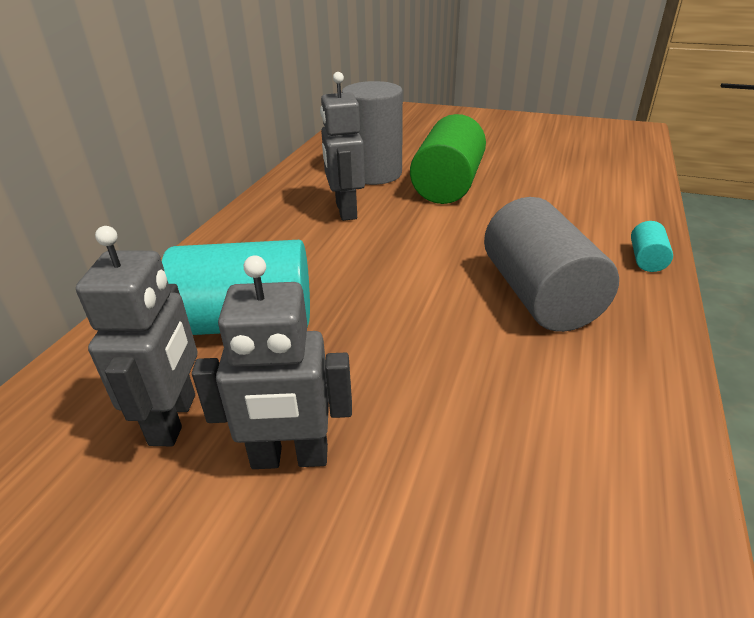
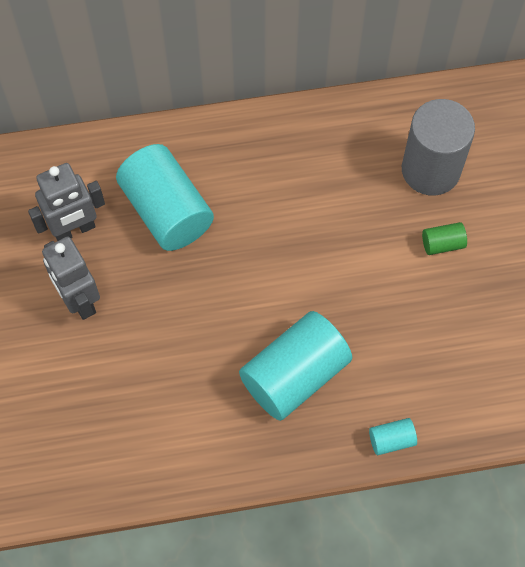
camera: 60 degrees right, 30 degrees up
(345, 211) = (344, 186): grey robot -> none
(447, 186) = (442, 244): green cylinder -> green cylinder, size x0.43
(539, 295) = (295, 375): grey cylinder -> turquoise cylinder

